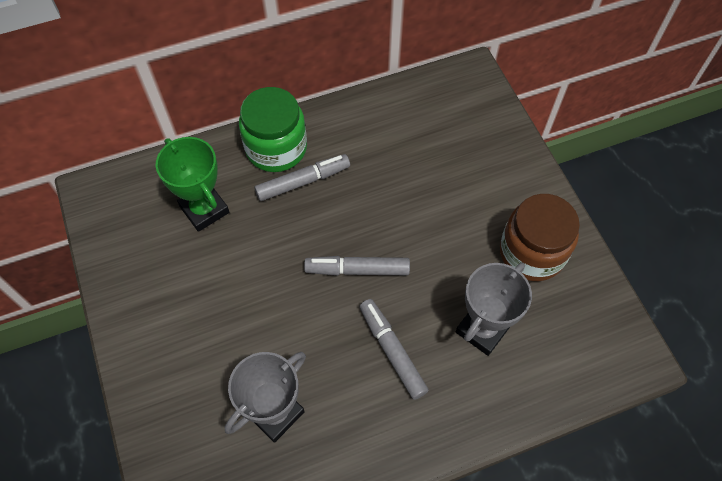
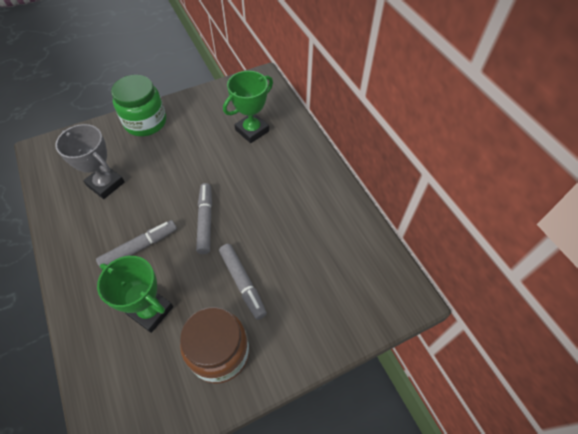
camera: 85 degrees right, 5 degrees down
(276, 148) = (306, 162): green jar -> green jar (145, 122)
(303, 181) = (278, 181): grey marker -> grey marker (242, 283)
(482, 329) = (150, 311): grey trophy -> green trophy

